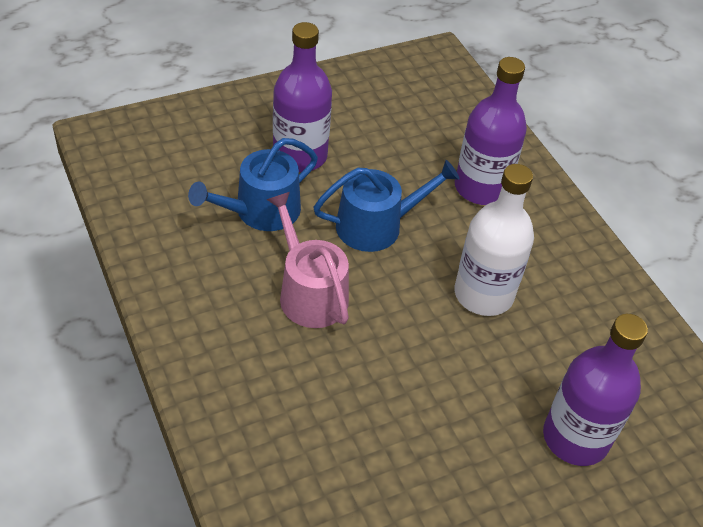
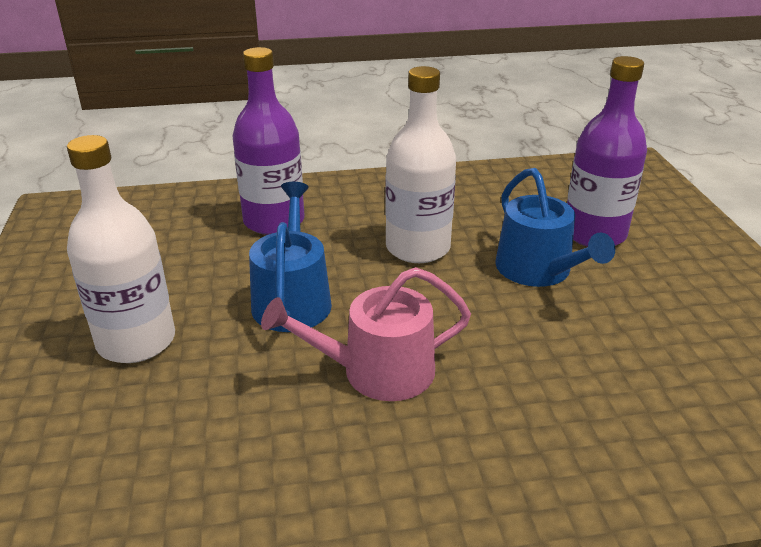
camera: 70 degrees left, 15 degrees down
(261, 211) = (216, 395): blue watering can -> blue watering can (538, 270)
(300, 156) = (136, 341): purple bottle -> white bottle

